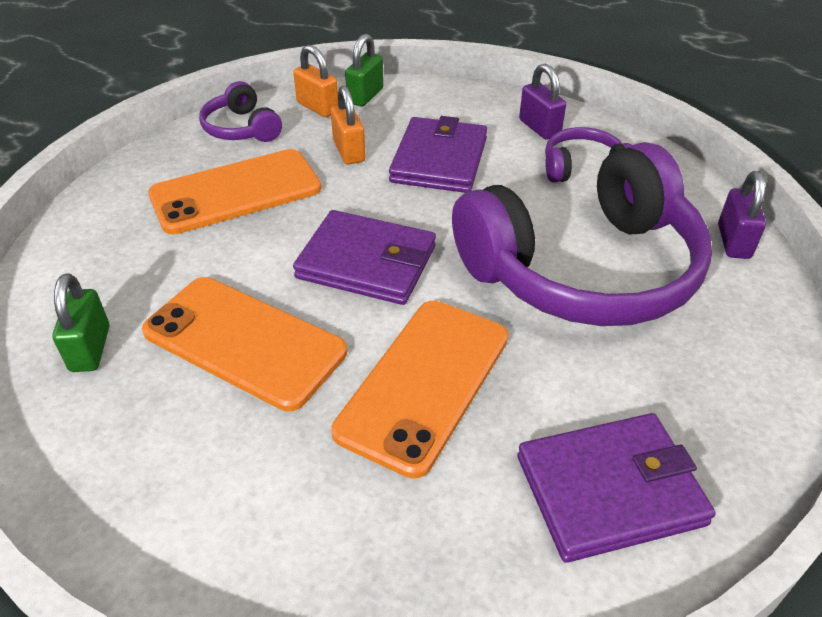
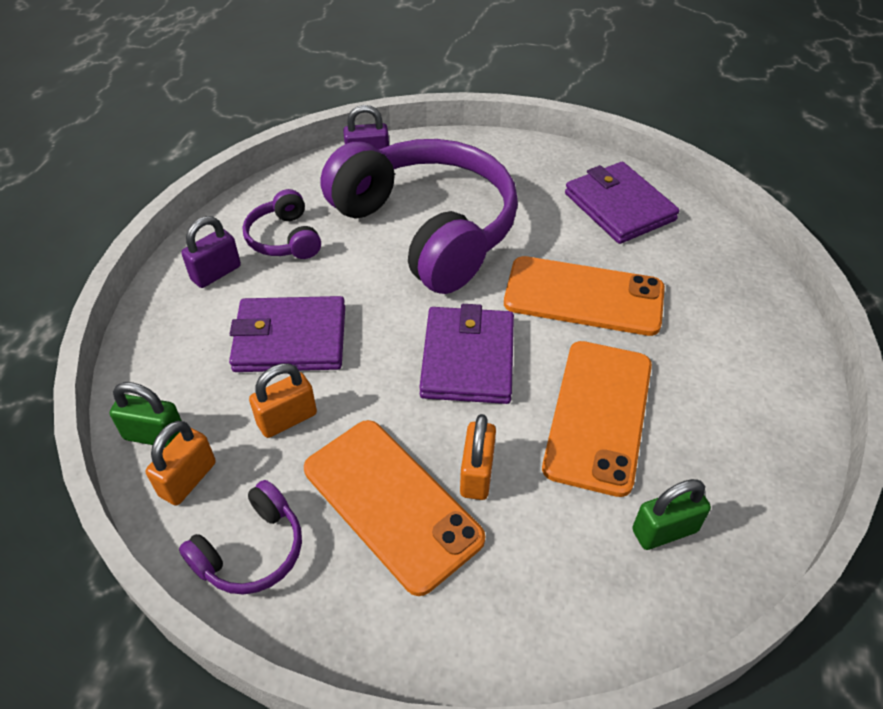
camera: 105 degrees left, 5 degrees up
(232, 242) = (476, 474): none -> orange padlock

